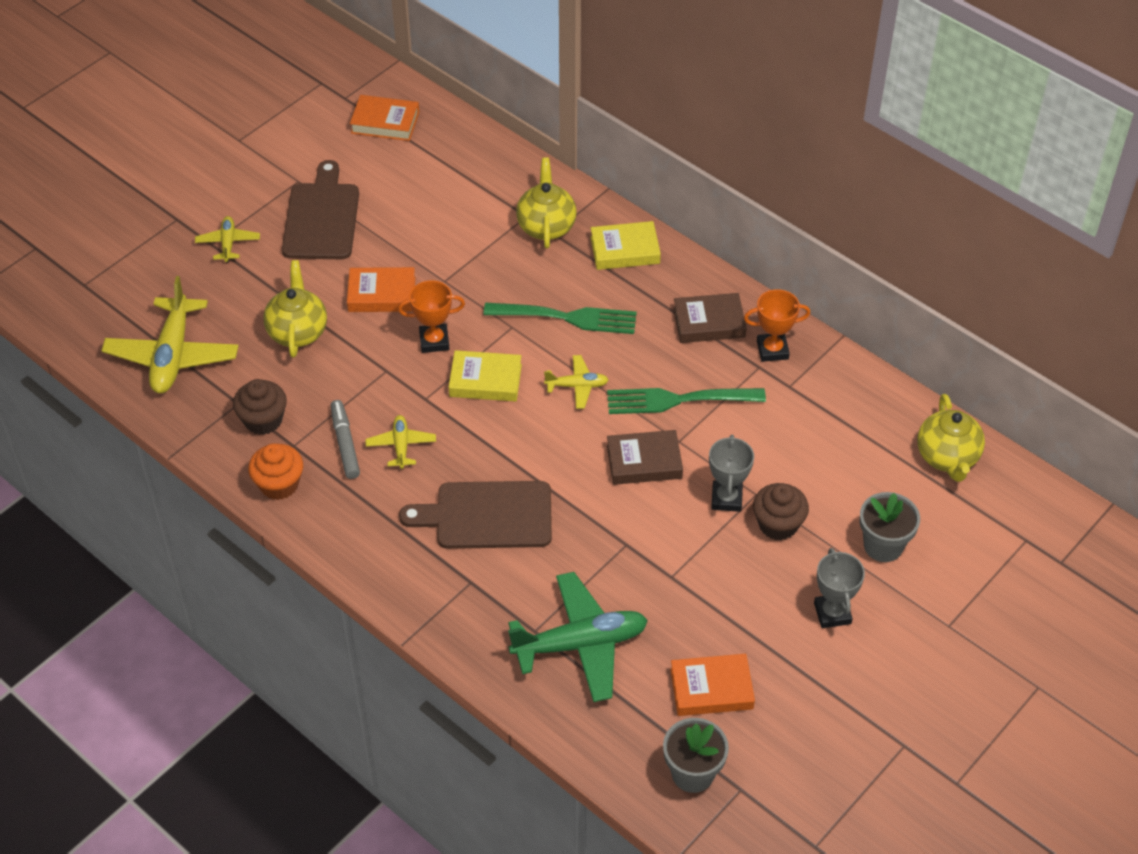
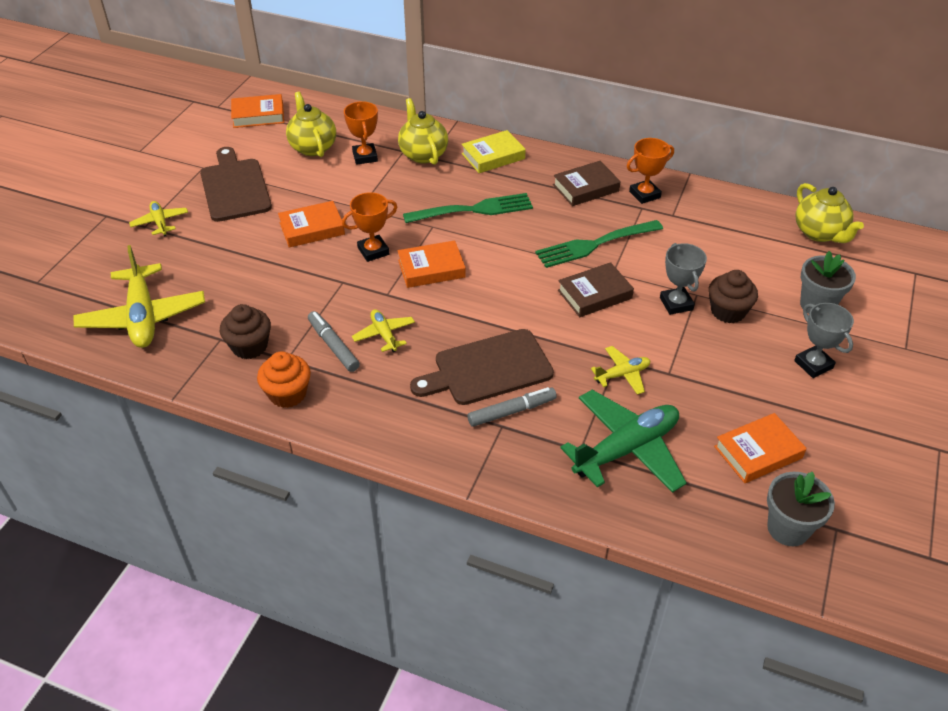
camera: 20 degrees left, 5 degrees down
(297, 332) = (251, 272): yellow teapot -> yellow teapot (313, 147)
(479, 213) = (365, 157): none -> orange trophy
(485, 381) = (431, 269): yellow book -> orange book
(488, 569) = (512, 411): none -> grey marker
(577, 386) = (509, 254): yellow plane -> yellow plane (622, 374)

